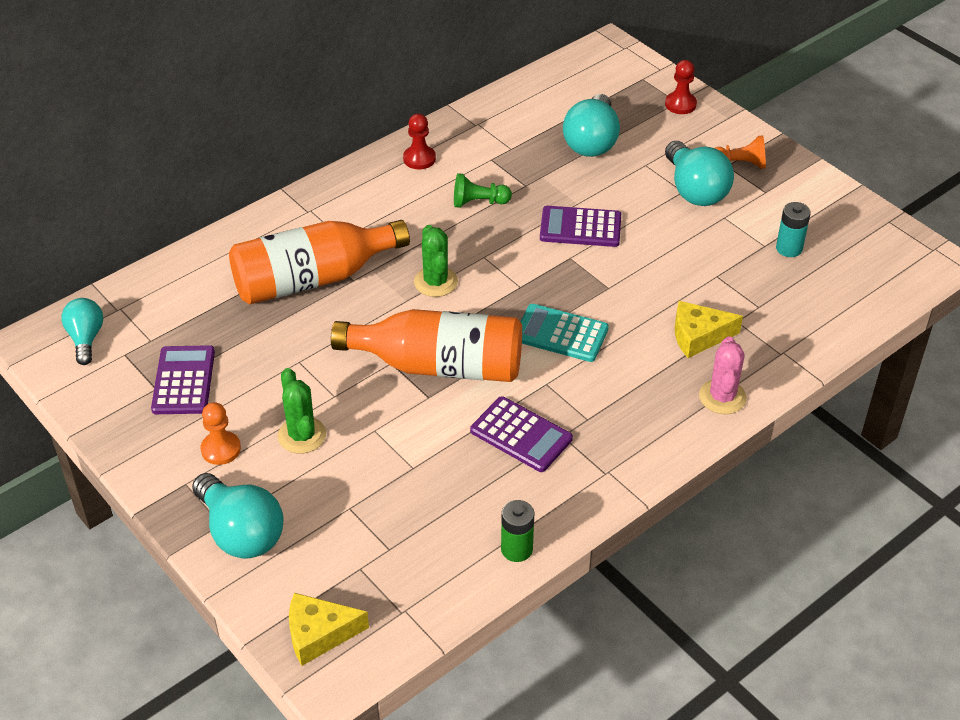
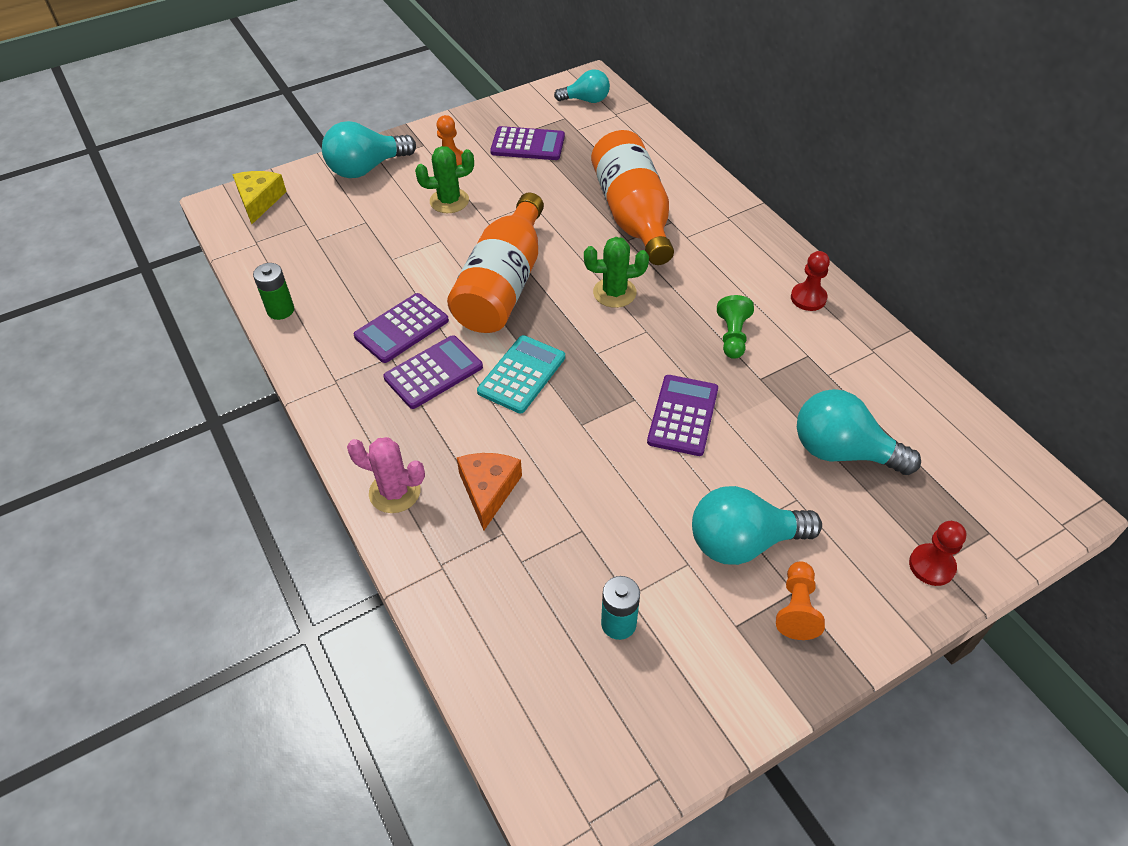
camera: 100 degrees right, 5 degrees up
(575, 397) = (433, 372): none -> purple calculator
(698, 336) = (488, 490): yellow cheese -> orange cheese

